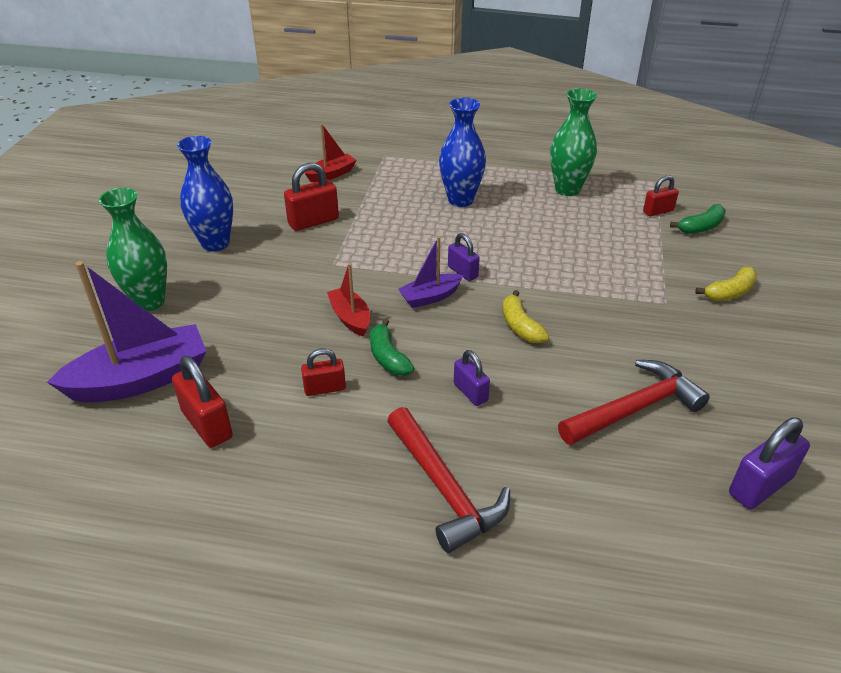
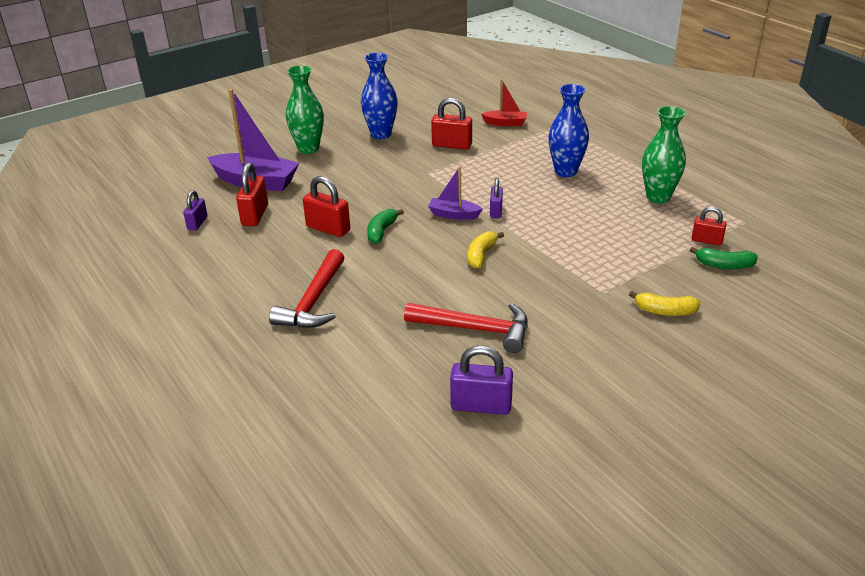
camera: 45 degrees right, 5 degrees down
(325, 388) = (328, 229): red padlock -> red padlock, size x1.57
(350, 318) = (392, 203): red boat -> none
(470, 392) = (396, 270): purple padlock -> purple padlock (197, 223)

